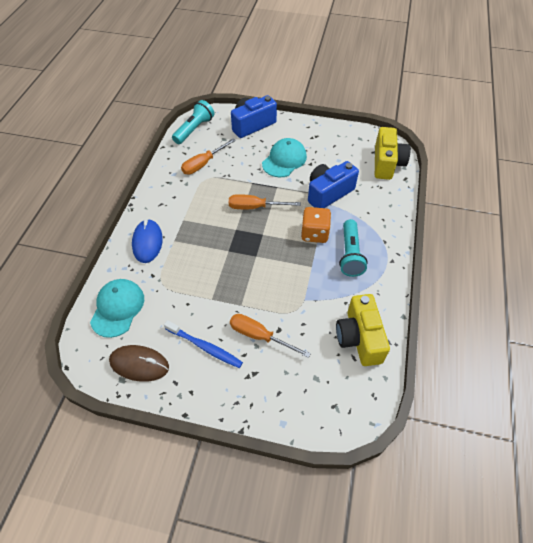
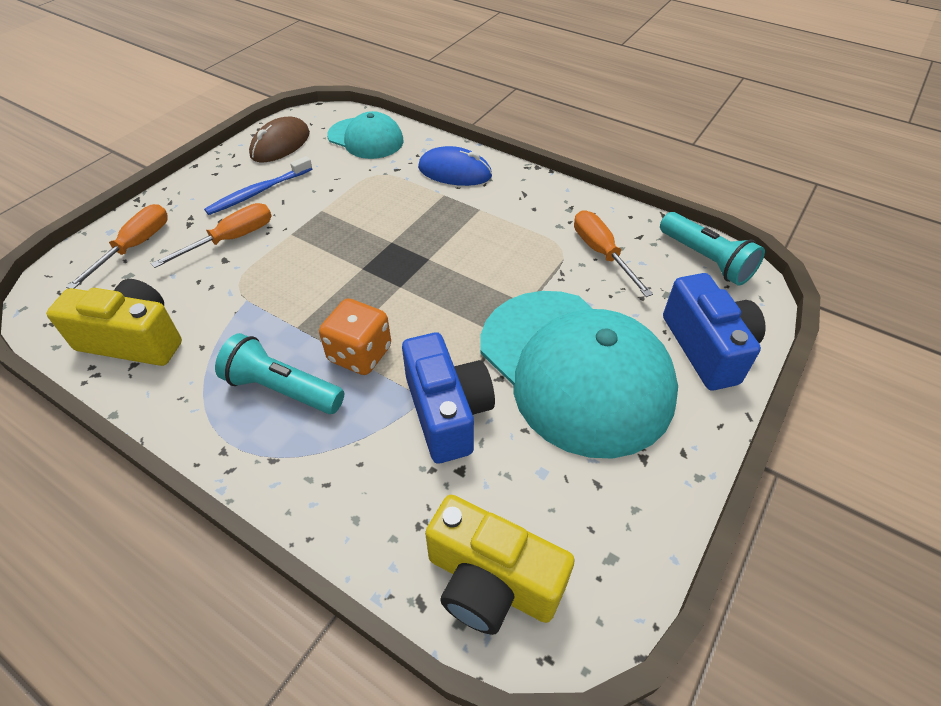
camera: 110 degrees right, 5 degrees down
(255, 207) = (464, 293): orange screwdriver -> orange screwdriver (135, 247)
(284, 160) = (575, 369): turquoise cap -> turquoise cap, size x1.88

